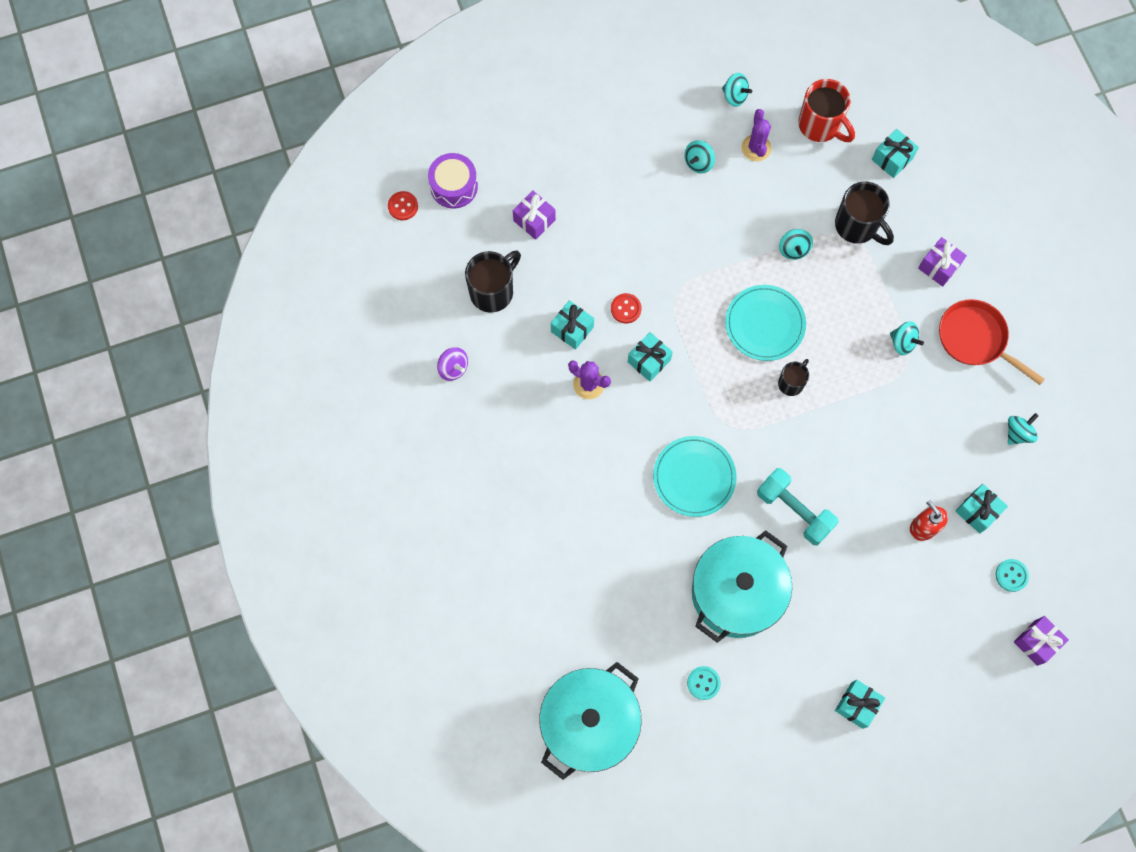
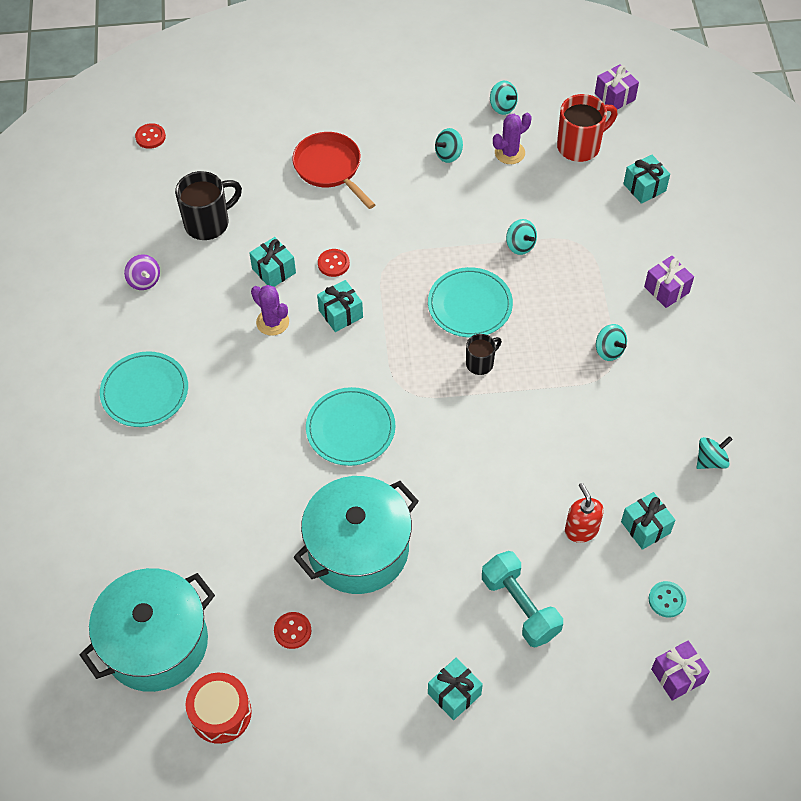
camera: 15 degrees right, 15 degrees down
(454, 186) = (205, 130): purple drum -> none
(494, 484) = (145, 391): none -> turquoise plate
(534, 220) = (271, 172): purple gift -> purple gift (615, 96)
(666, 772) = (221, 713): none -> red drum
(703, 683) = (292, 631): turquoise button -> red button
(756, 148) = (509, 153): purple cactus -> purple cactus turned 45 degrees clockwise
(793, 249) = (520, 245): turquoise spinning top -> turquoise spinning top turned 45 degrees counterclockwise
(794, 510) = (446, 483): turquoise dumbbell -> turquoise dumbbell (520, 607)
(820, 125) = (580, 146): red mug -> red mug turned 90 degrees counterclockwise
(857, 226) = (592, 238): black mug -> none
(975, 339) = (688, 363): red pan -> red pan (330, 168)

